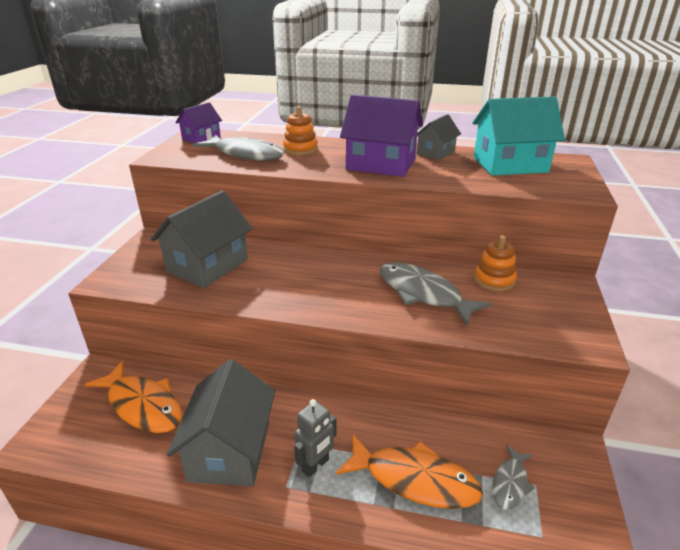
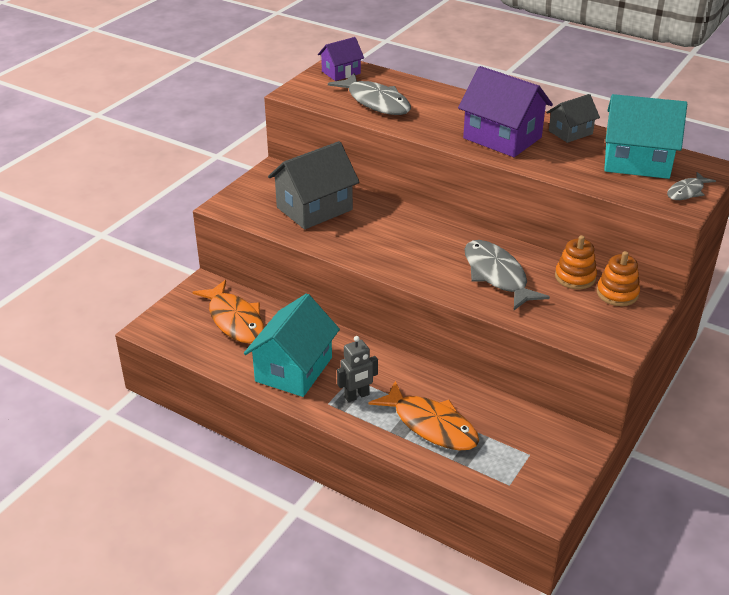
camera: 20 degrees right, 5 degrees up
(230, 451) = (293, 369): grey house -> turquoise house
(300, 149) = (433, 104): orange stacking toy -> orange stacking toy (617, 293)
(510, 483) = (509, 448): grey fish -> grey fish (687, 192)

